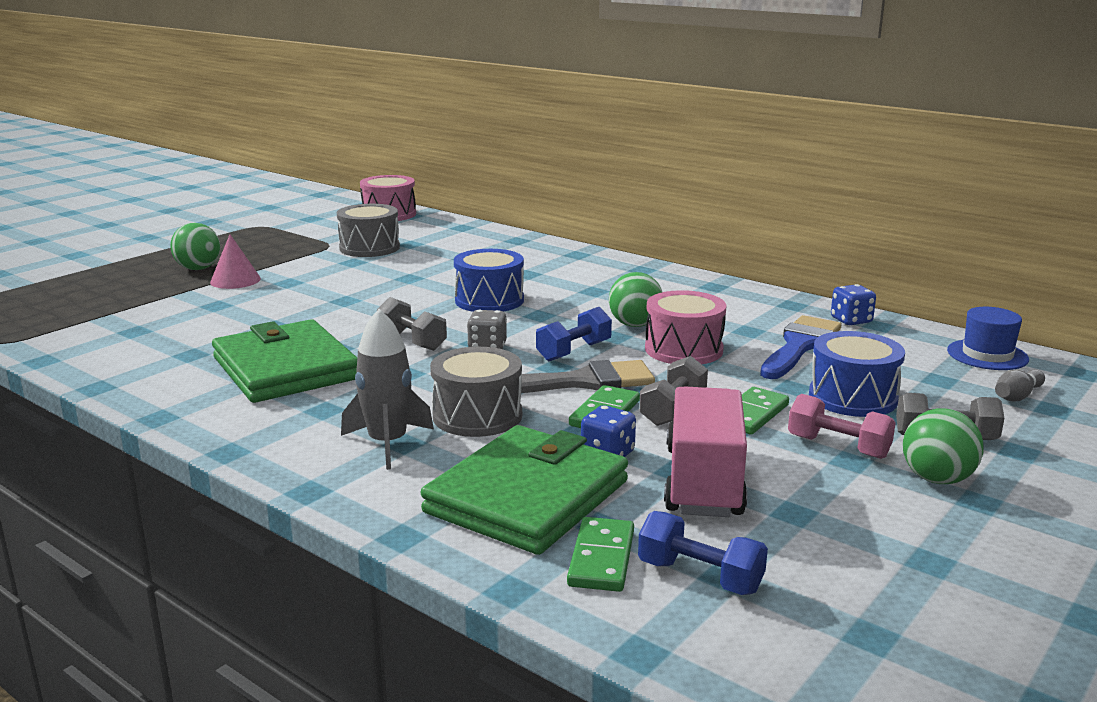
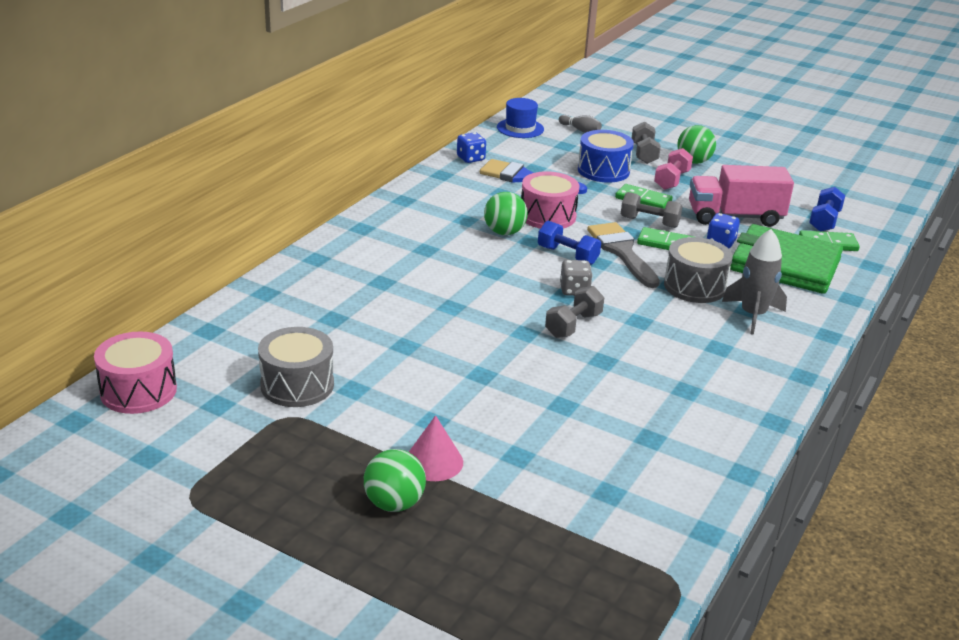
camera: 100 degrees left, 10 degrees up
(286, 368) = (657, 378): green wallet -> none
(489, 300) = (463, 296): blue drum -> none

